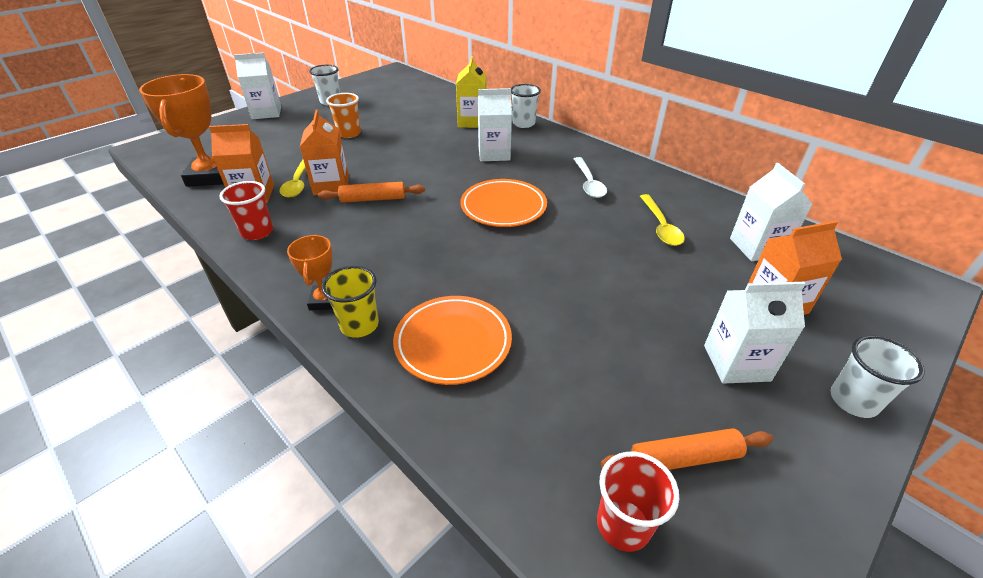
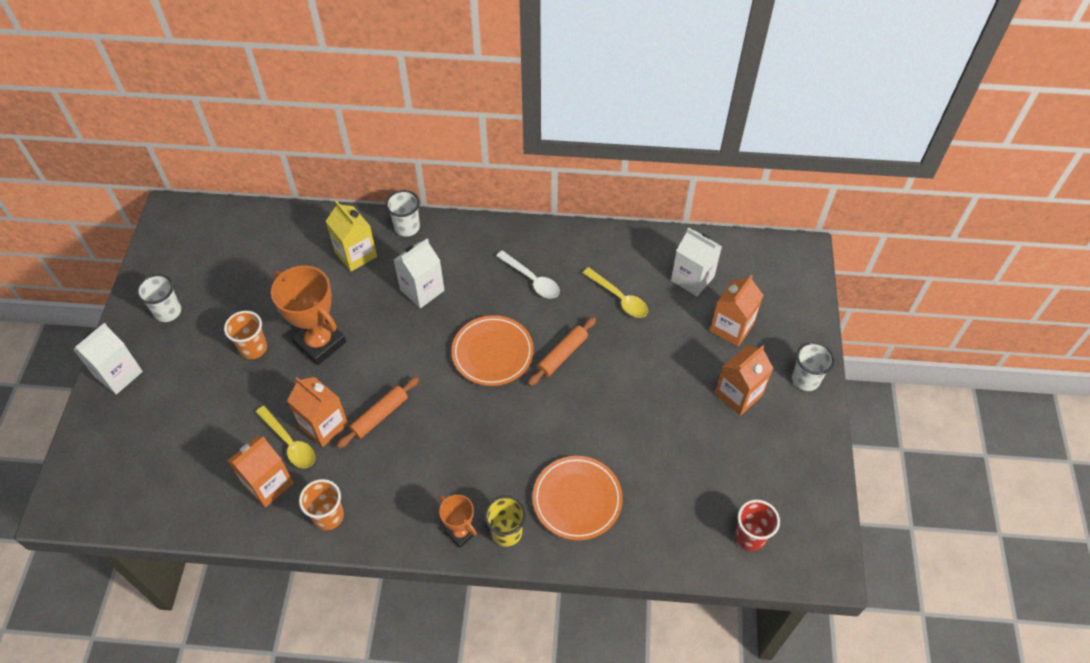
camera: 40 degrees left, 15 degrees up
(210, 176) = (193, 493): orange trophy -> orange trophy (320, 343)
(257, 232) = (328, 516): red cup -> orange cup
(684, 458) = (752, 478): orange rolling pin -> orange rolling pin (562, 355)
(736, 363) = (738, 394): white carton -> orange carton

